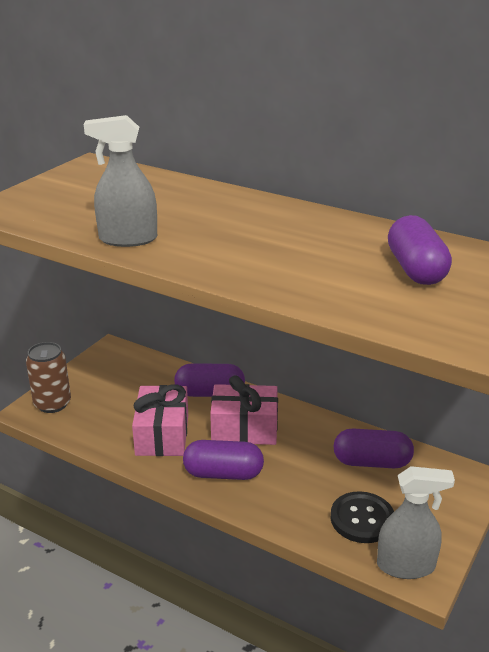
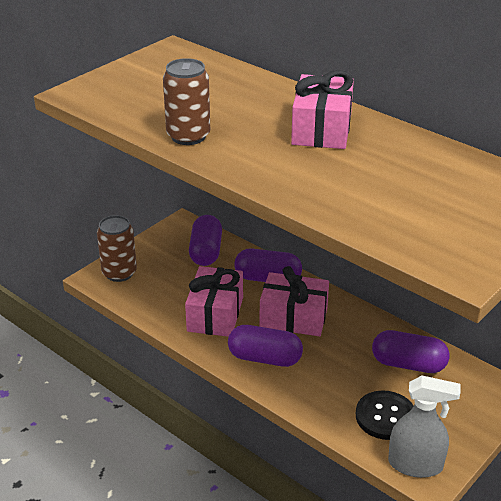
camera: 10 degrees right, 5 degrees up
(127, 239) = (188, 136): grey spray bottle -> brown can
(267, 223) = (322, 129): none -> pink gift
(415, 269) = (448, 193): purple capsule -> purple capsule (206, 252)

